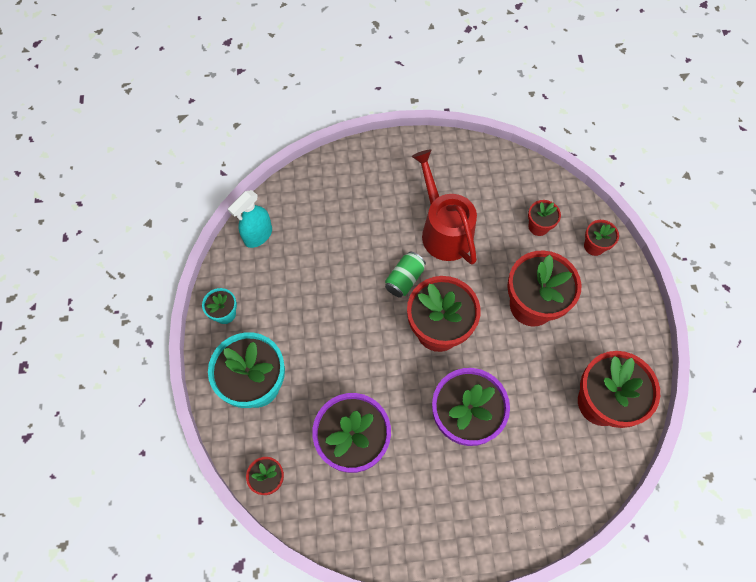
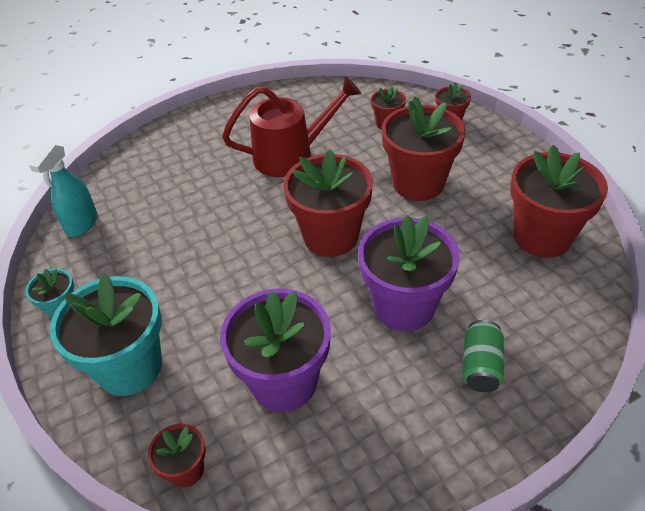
camera: 20 degrees left, 20 degrees down
(404, 279) = (270, 206): green can -> green can (480, 366)
(443, 230) = (292, 155): red watering can -> red watering can turned 120 degrees clockwise

